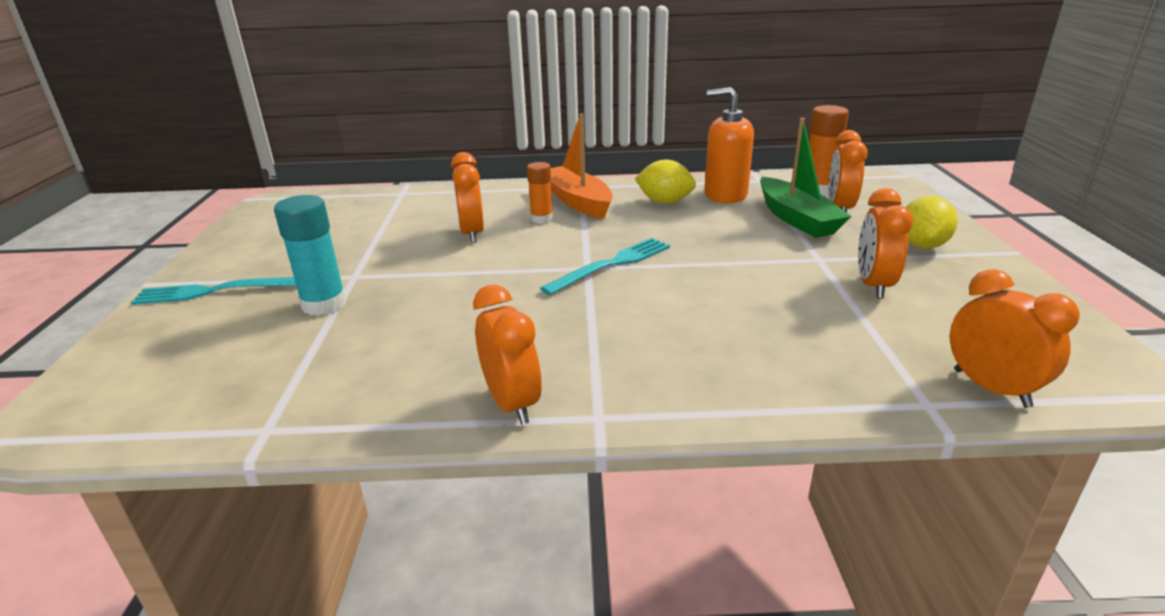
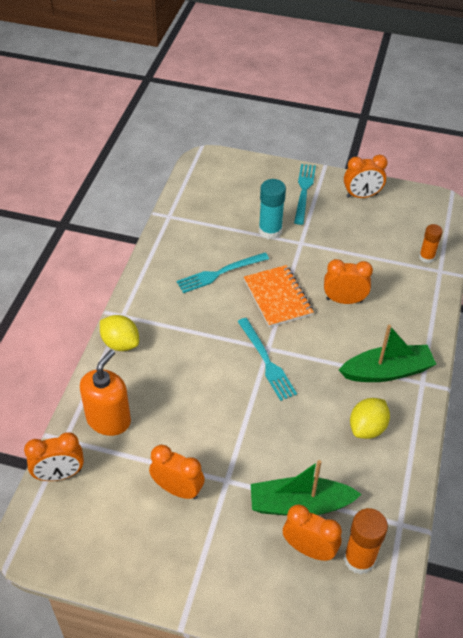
camera: 105 degrees right, 20 degrees up
(442, 331) = (220, 273): none -> turquoise fork
(484, 275) = (277, 297): none -> orange notebook
(512, 403) = (147, 289): orange clock -> orange clock (361, 195)
(541, 219) = (358, 342): orange glue stick -> orange glue stick (426, 257)
(577, 201) = (387, 371): orange boat -> green boat
(725, 195) = (370, 478): orange soap dispenser -> orange soap dispenser (108, 419)
(922, 245) = (219, 563): yellow lemon -> yellow lemon (120, 343)

